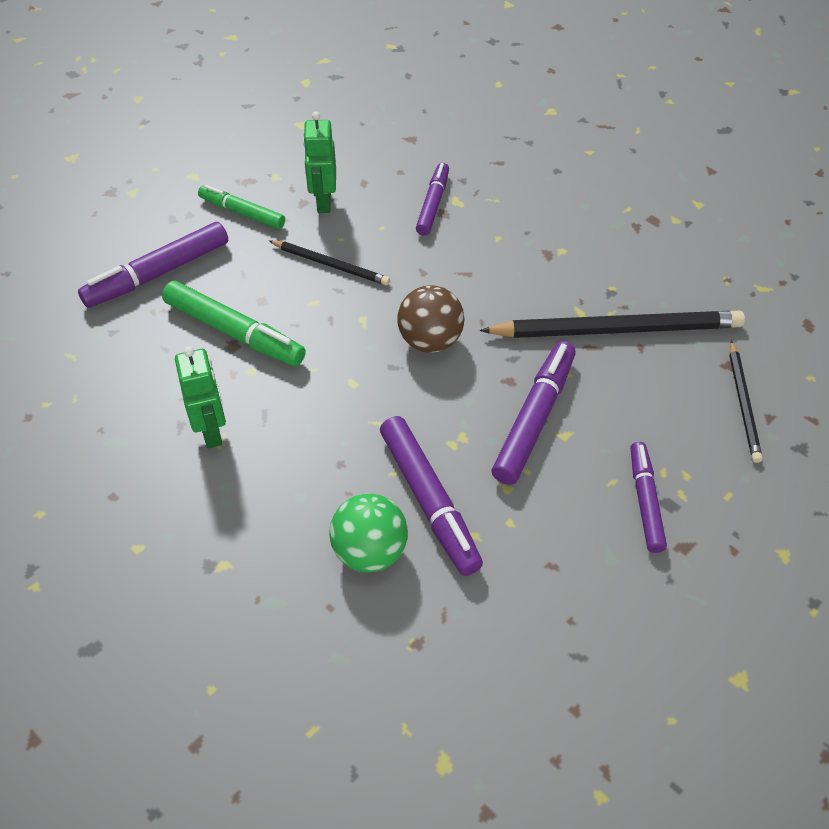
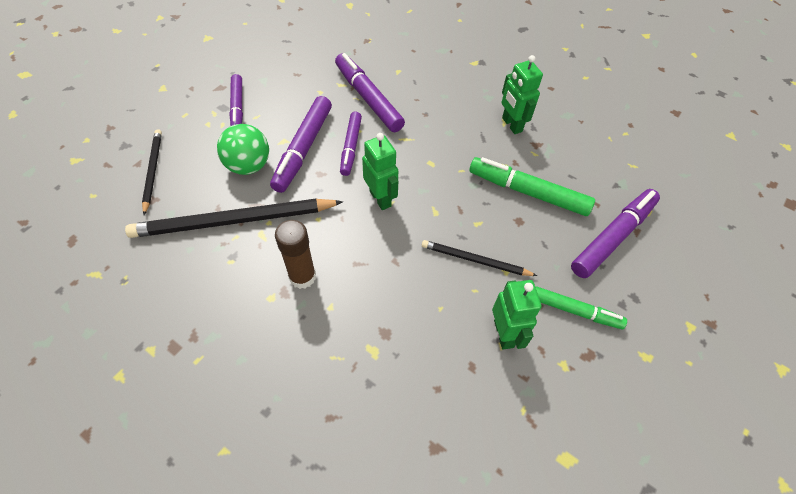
camera: 170 degrees right, 5 degrees up
(370, 551) = (398, 73): green ball -> green ball (248, 165)
(430, 341) = (380, 198): brown ball -> green robot
(433, 204) = (396, 343): purple marker -> purple marker (351, 147)
(528, 265) = (302, 277): none -> brown glue stick

